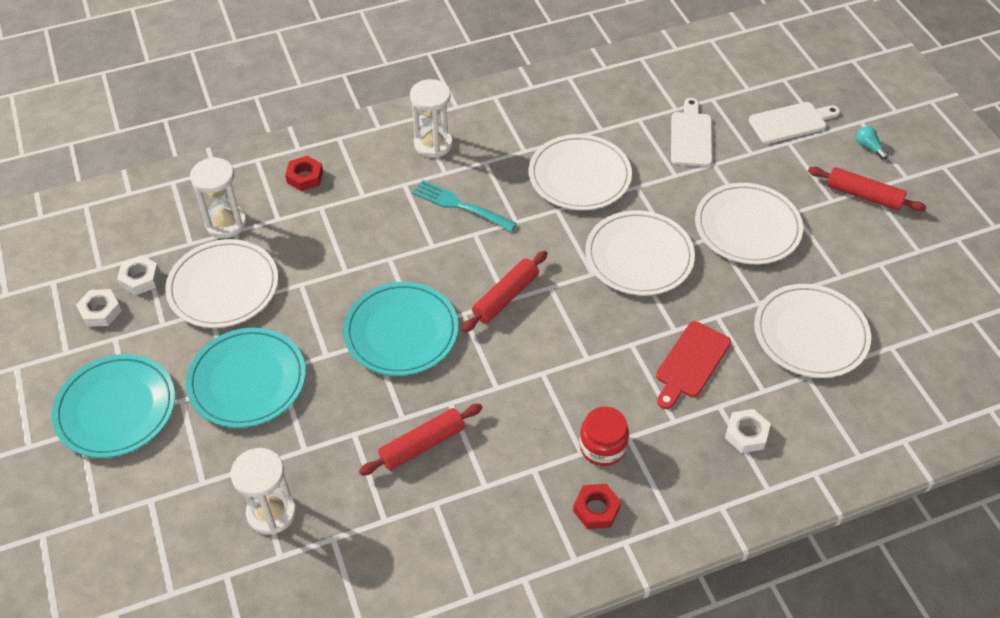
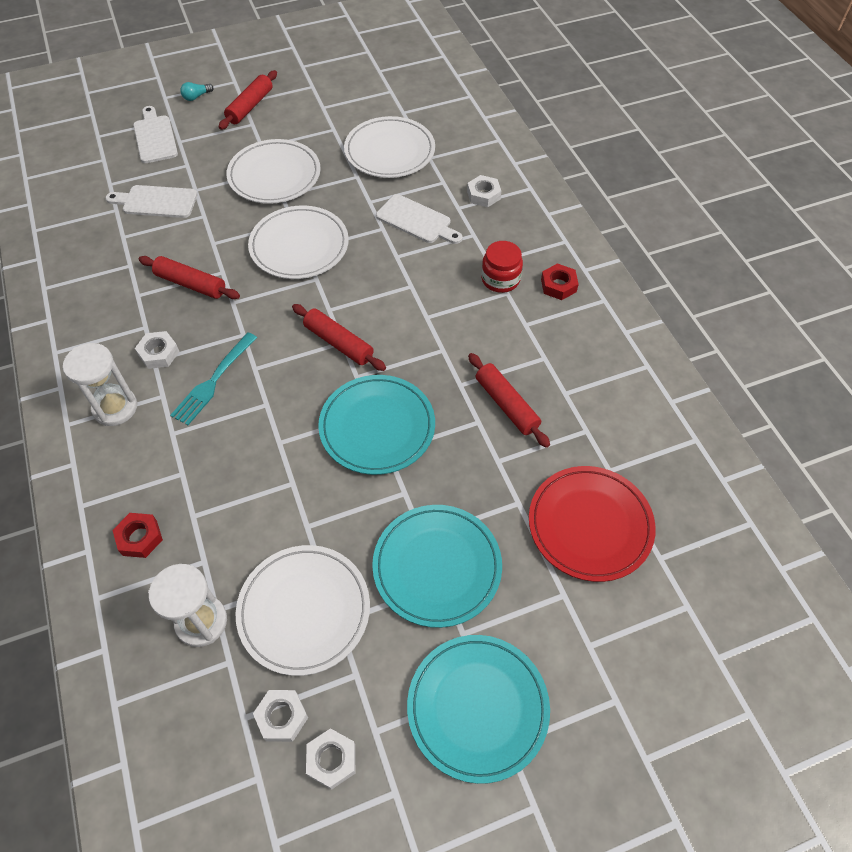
camera: 90 degrees left, 5 degrees up
(271, 512) = (590, 525): white hourglass -> red plate
(493, 164) = (159, 353): none -> white nut
(579, 176) = (191, 284): white plate -> red rolling pin
(691, 363) = (417, 221): red cutting board -> white cutting board

